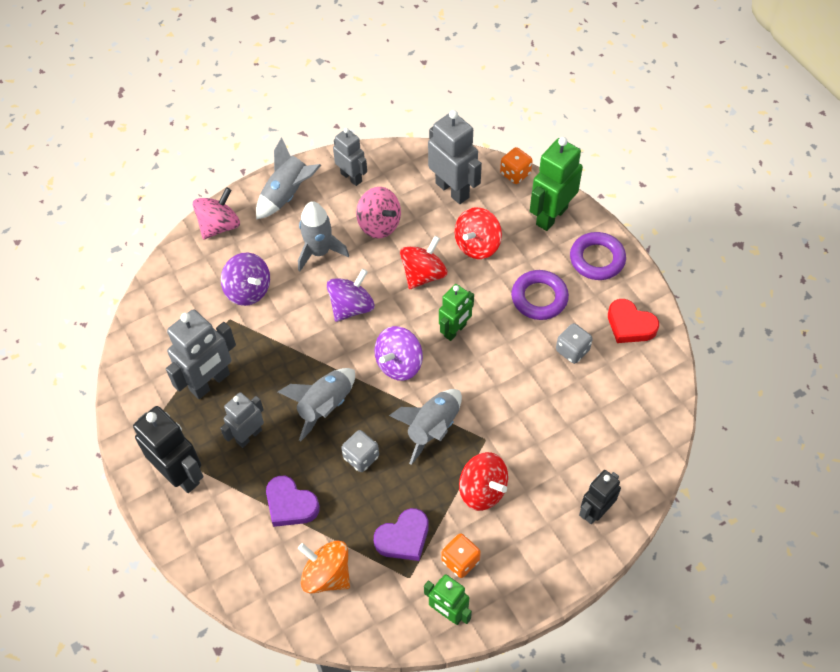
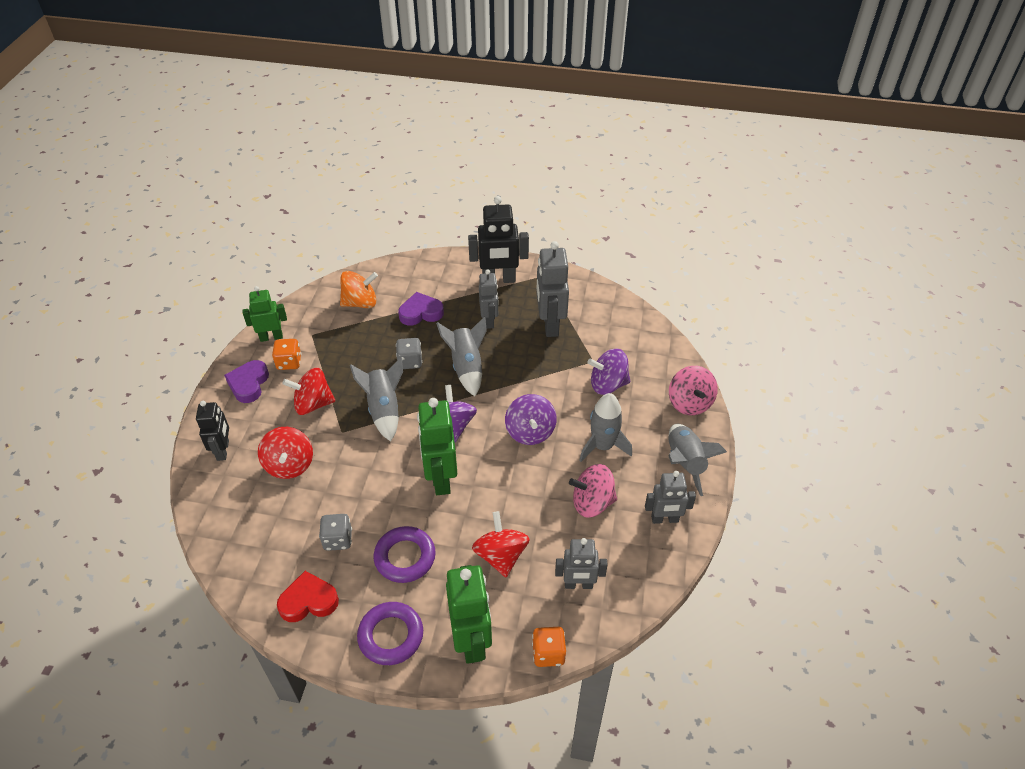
camera: 130 degrees right, 10 degrees down
(403, 538) = (336, 347): purple heart -> purple heart (248, 384)
(423, 274) = (511, 496): red spinning top -> red spinning top (289, 465)
(452, 190) = (578, 584): grey robot -> grey robot, size x0.64
(455, 330) = (440, 478): green robot -> green robot, size x1.57

